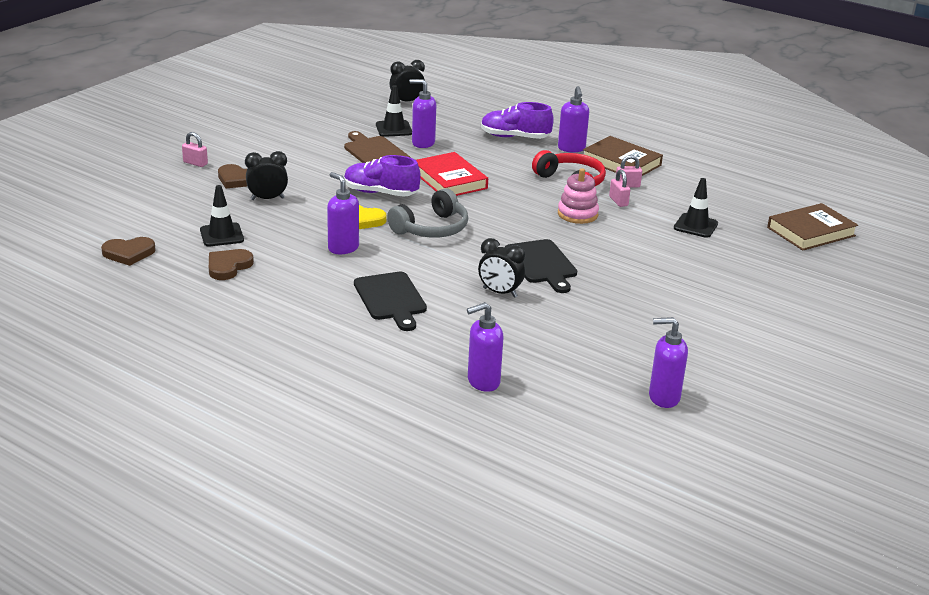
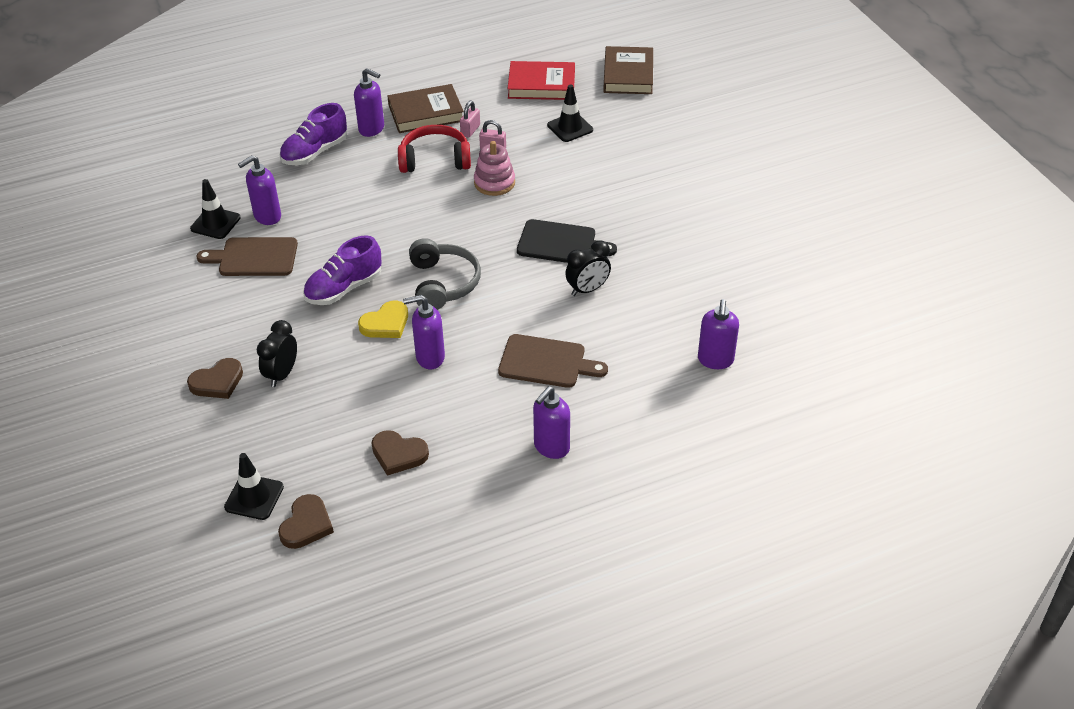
camera: 55 degrees left, 15 degrees up
(195, 163) = (146, 402): pink padlock -> none
(222, 235) = (329, 437): black traffic cone -> black traffic cone (254, 497)
(228, 266) = (398, 454): brown heart -> brown heart turned 45 degrees counterclockwise
(391, 299) = (546, 362): black cutting board -> brown cutting board
(406, 102) = (162, 188): black clock -> none
(449, 180) = (360, 232): red book -> red book (541, 85)
(663, 397) = (800, 270): purple soap dispenser -> purple soap dispenser (551, 447)

